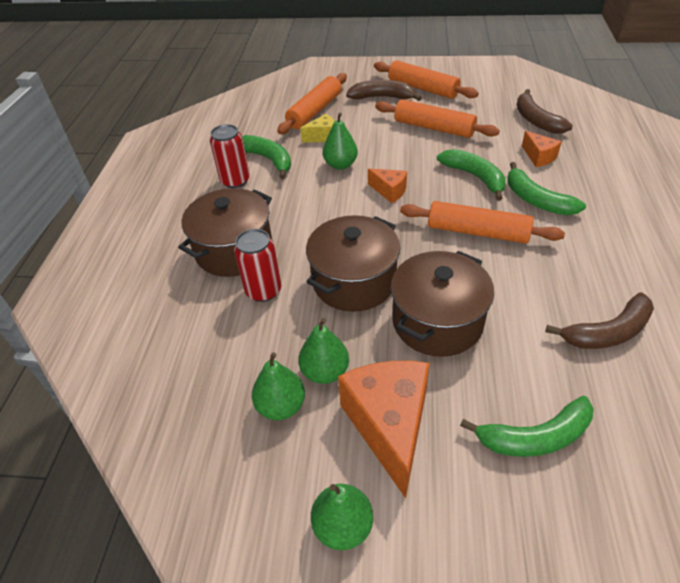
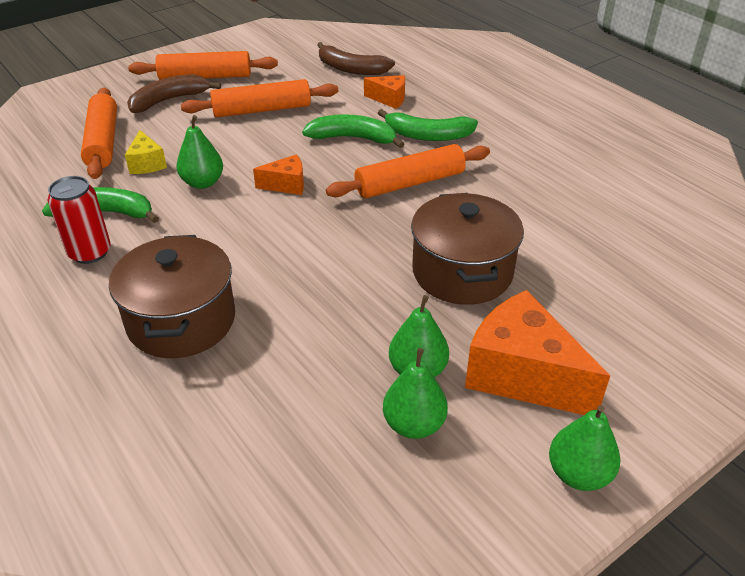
camera: 45 degrees left, 5 degrees down
(263, 290) = (266, 339): red can -> none
(323, 137) = (147, 164): yellow cheese -> yellow cheese turned 135 degrees clockwise
(354, 281) = (350, 280): brown pot -> none
(535, 437) = (627, 311): green banana -> none
(608, 332) = (589, 209): brown banana -> none

